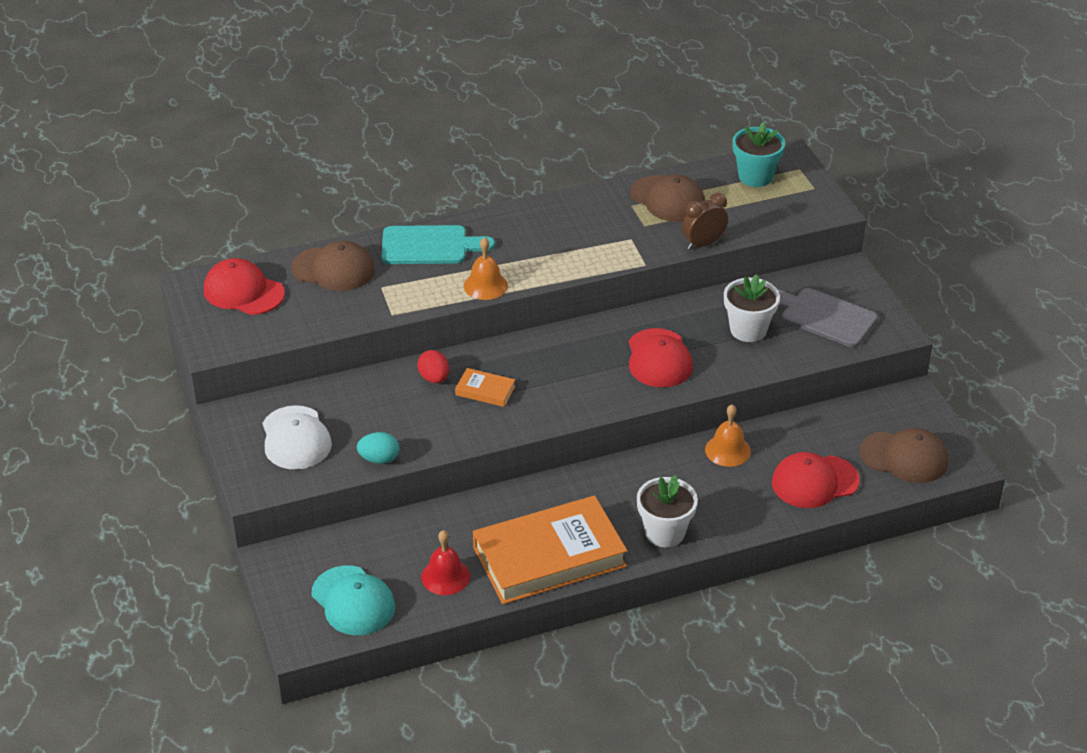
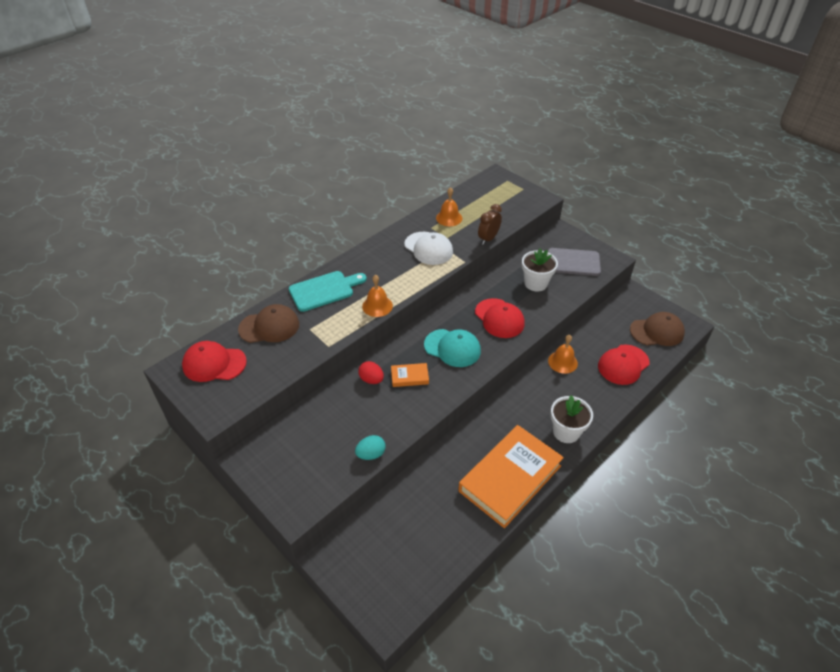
camera: 25 degrees left, 5 degrees up
(295, 438) = (303, 460): white cap -> white cap (428, 248)
(353, 601) = (404, 570): turquoise cap -> turquoise cap (452, 348)
(445, 576) = (454, 522): red bell -> none
(668, 199) = (449, 218): brown cap -> orange bell
(755, 176) = (487, 191): turquoise flower pot -> none

